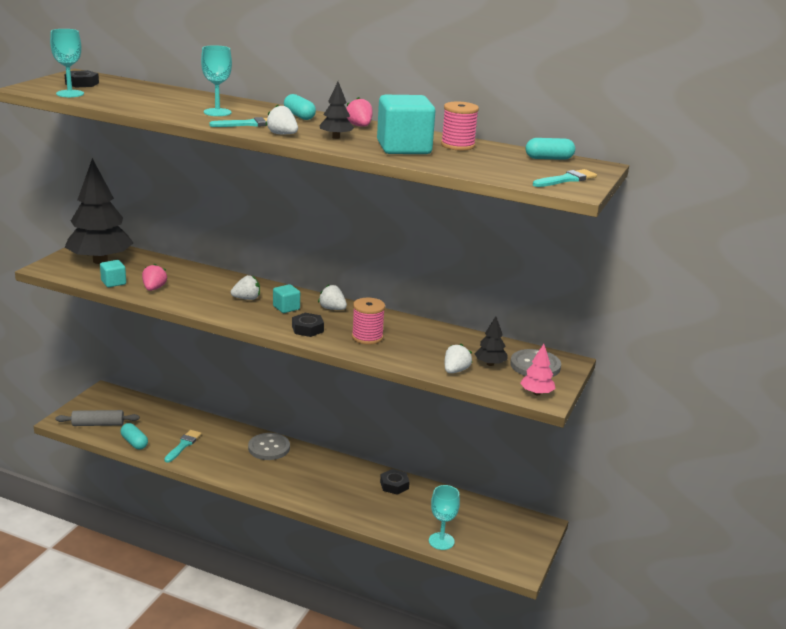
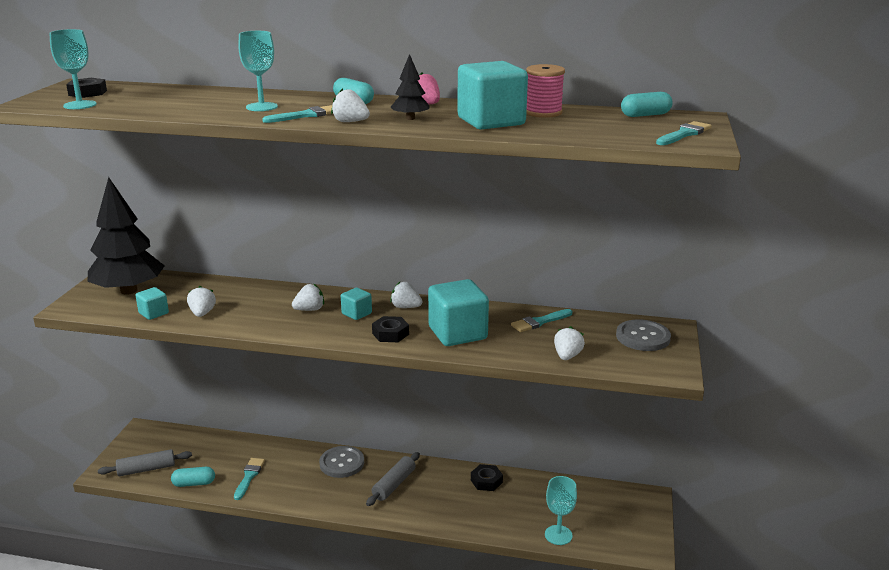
camera: 10 degrees left, 0 degrees up
(134, 442) = (194, 483): turquoise capsule -> turquoise capsule turned 45 degrees counterclockwise
(154, 288) = (202, 313): pink strawberry -> white strawberry
(309, 473) = (394, 484): none -> grey rolling pin
(367, 337) = (457, 333): pink spool -> turquoise cube
(447, 339) = (539, 322): none -> turquoise brush
(490, 364) = (597, 343): black tree -> none
(536, 393) = (661, 367): pink tree -> none

